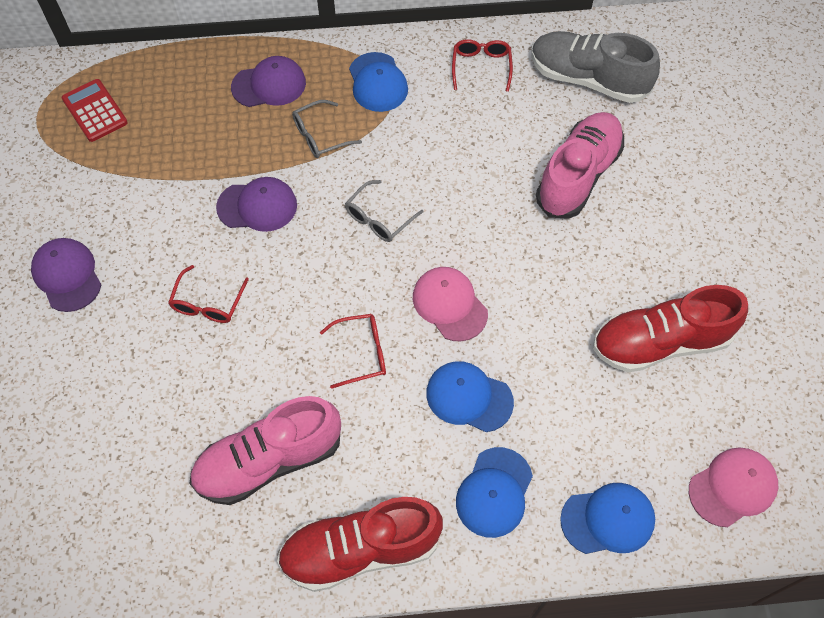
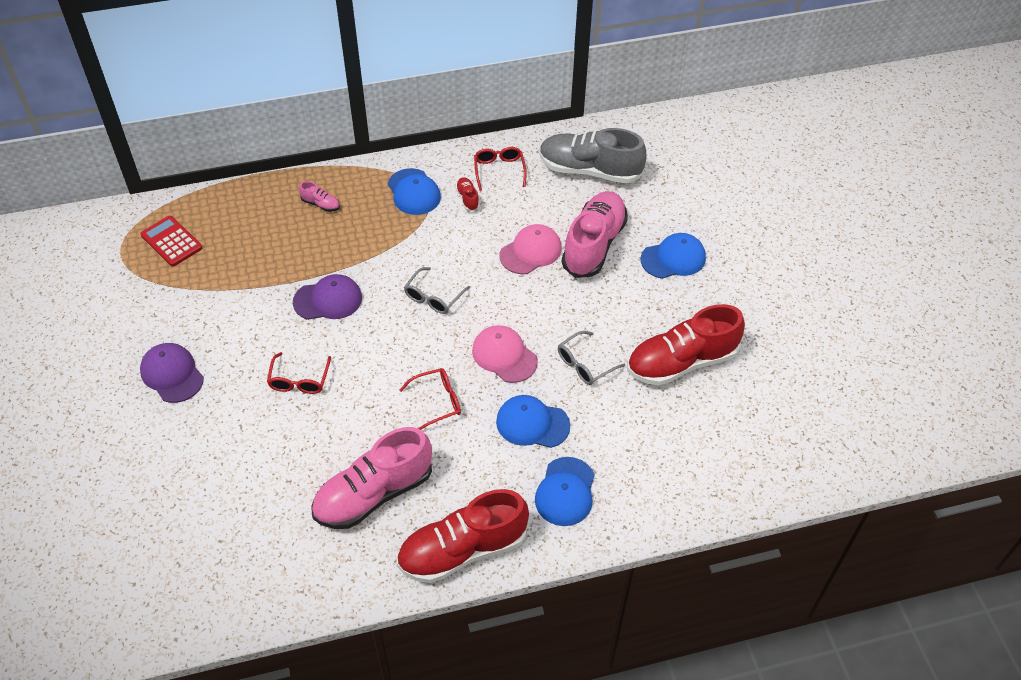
camera: 10 degrees left, 10 degrees down
(269, 85) = (321, 204): purple cap -> pink shoe
(320, 136) = (372, 239): grey glasses -> grey glasses (585, 364)
(438, 98) = (467, 198): none -> red shoe
(608, 519) = (661, 499): blue cap -> blue cap (673, 258)
(732, 487) = (756, 461): pink cap -> pink cap (531, 252)

